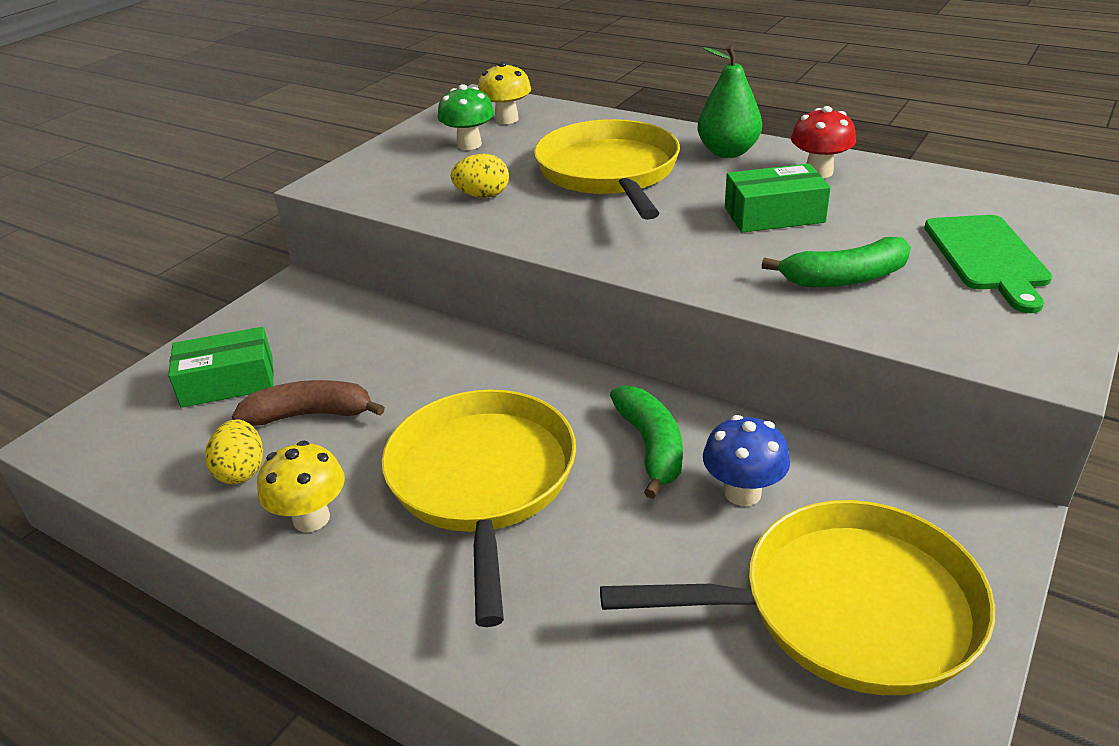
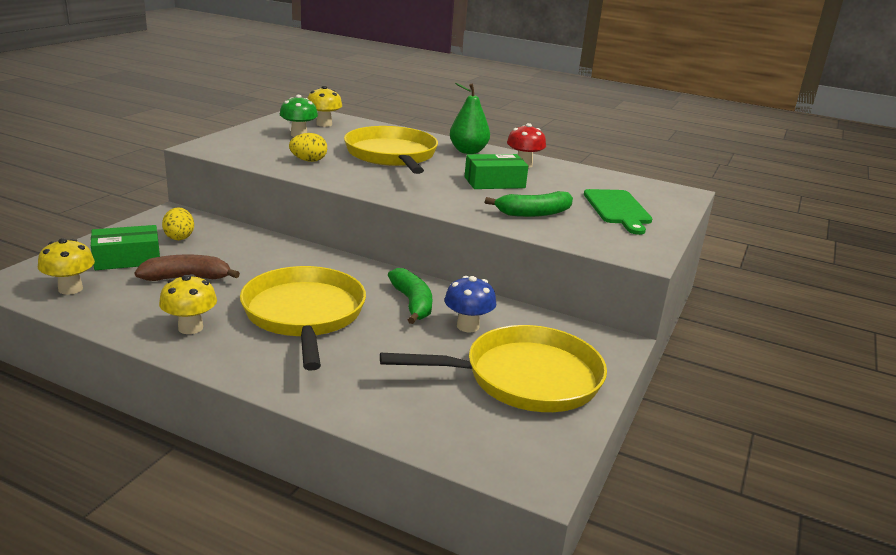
camera: 10 degrees left, 10 degrees down
(145, 447) = (70, 289): none -> yellow mushroom
(241, 471) = (141, 303): yellow egg -> yellow egg (179, 237)

